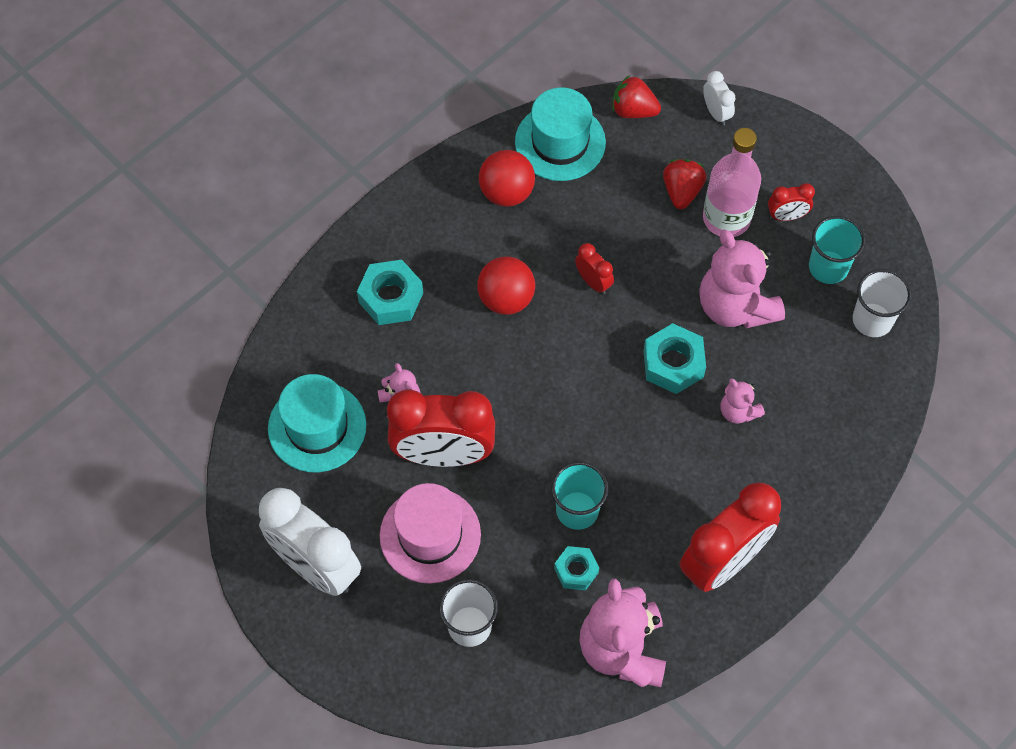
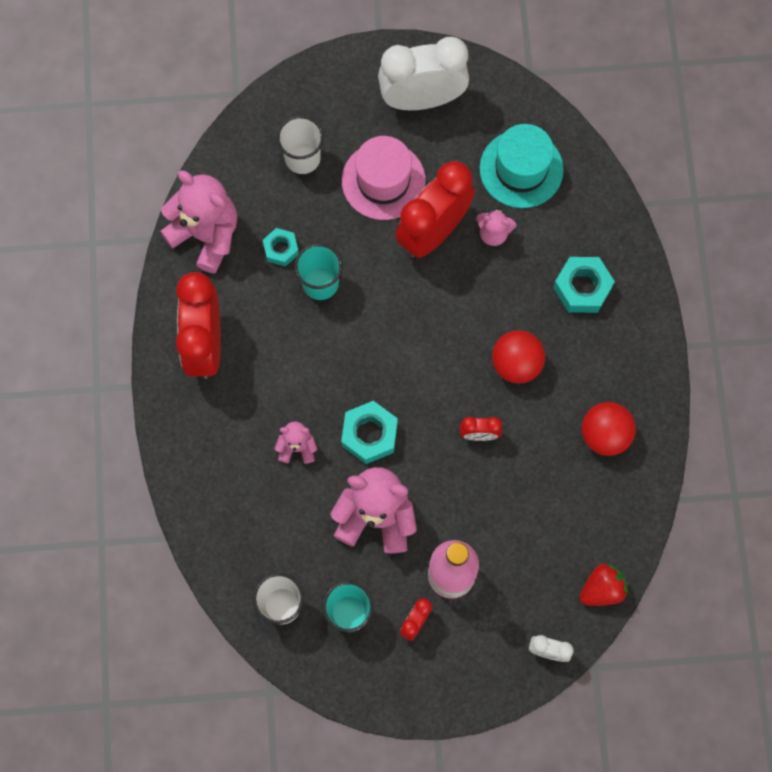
camera: 130 degrees right, 10 degrees up
(560, 142) = (617, 509): turquoise hat -> none
(682, 191) = (501, 563): red strawberry -> none

